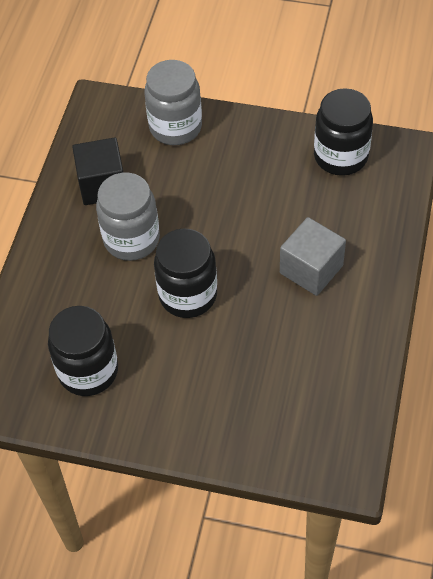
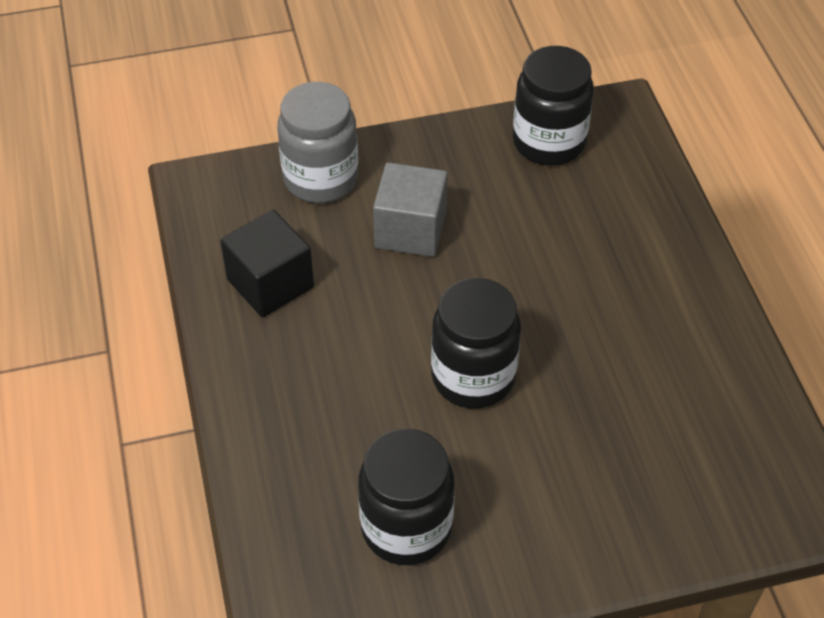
camera: 30 degrees left, 5 degrees down
(131, 239) = (354, 336): grey jar -> none
(311, 269) = (603, 286): grey cube -> grey cube (410, 230)

